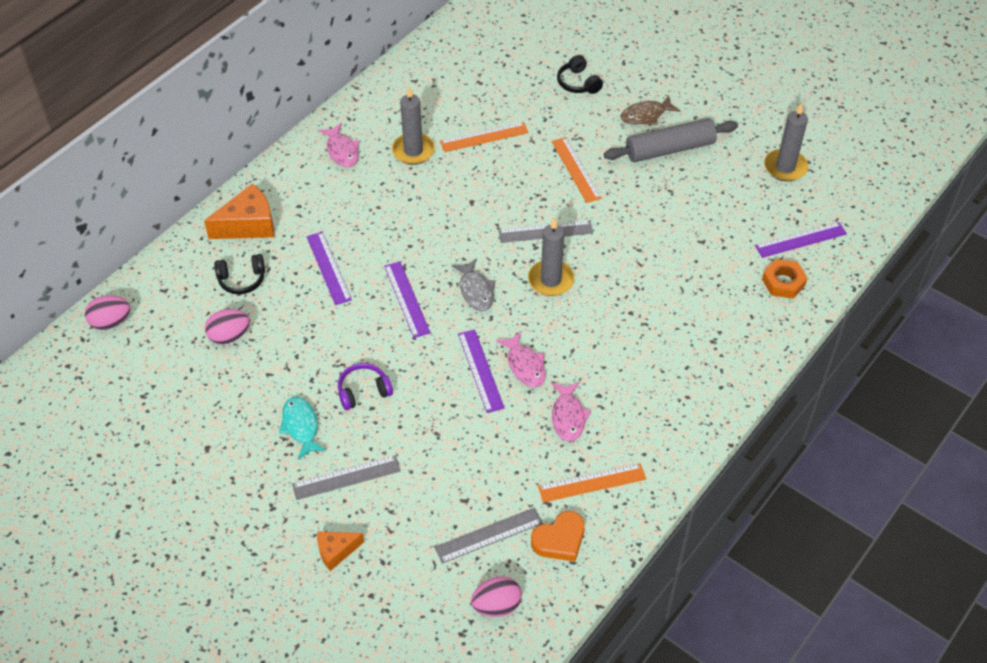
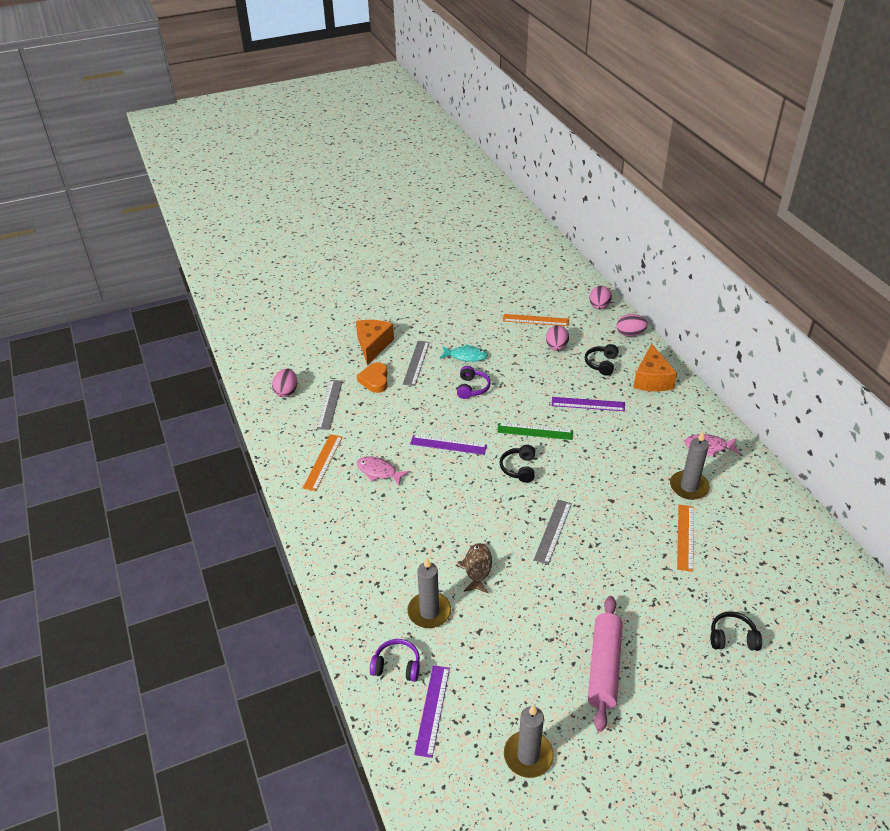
camera: 120 degrees right, 10 degrees down
(162, 271) = (630, 334): none -> pink egg
(336, 551) = (373, 346): orange cheese -> orange cheese, size x1.71
(407, 299) = (535, 431): purple ruler -> green ruler
(476, 291) = (519, 468): grey fish -> black headphones
(525, 365) = (436, 467): pink fish -> none
(551, 280) = (501, 513): grey candle -> grey candle (429, 612)
(559, 540) = (300, 431): orange heart -> orange heart (375, 380)
(575, 169) = (613, 582): orange ruler -> orange ruler (535, 320)
(646, 115) = (660, 672): brown fish -> brown fish (477, 568)
(669, 149) = (604, 667): grey rolling pin -> pink rolling pin
(783, 282) = (397, 666): orange nut -> purple headphones

